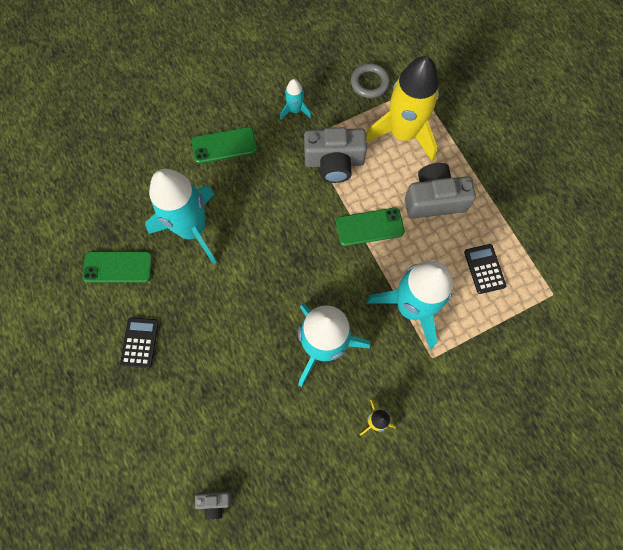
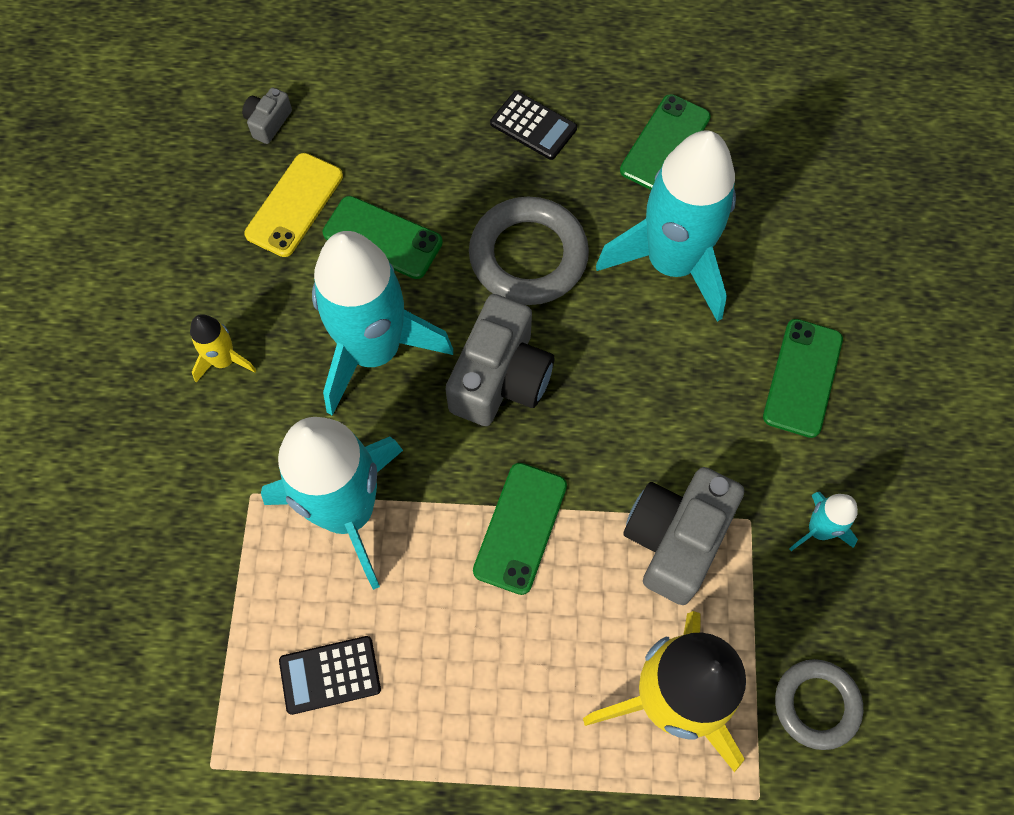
camera: 120 degrees right, 5 degrees down
(226, 300) = (528, 256): none -> grey ring
(256, 382) = (382, 238): none -> green phone
(262, 446) = (294, 205): none -> yellow phone
(434, 199) = (506, 671): grey camera -> grey camera (500, 377)
(484, 269) = (330, 675): black calculator -> black calculator turned 150 degrees clockwise

